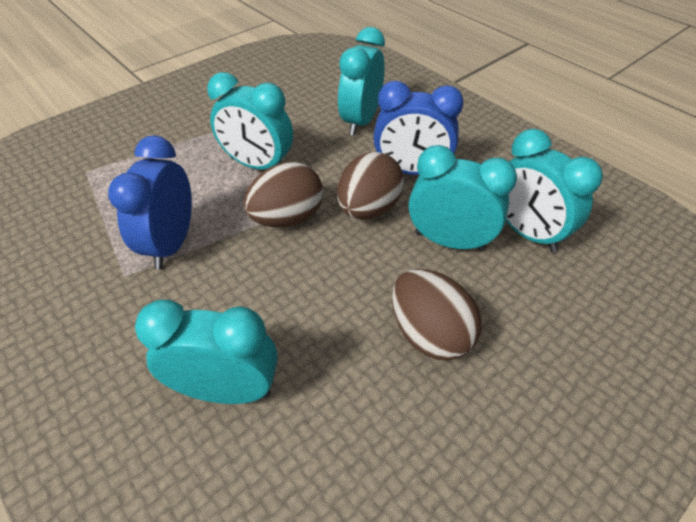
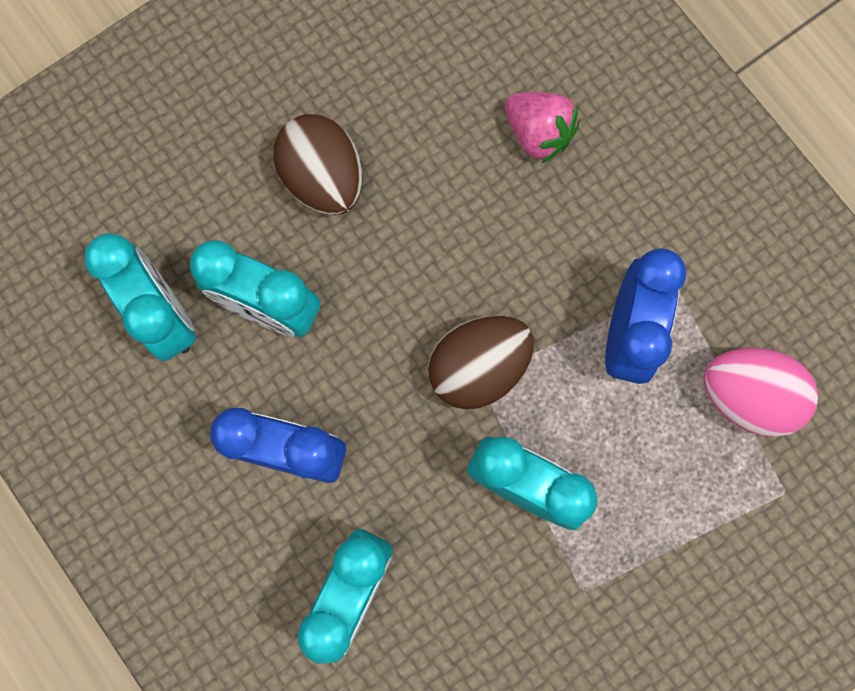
camera: 175 degrees left, 30 degrees up
(91, 215) = (747, 396): none -> pink egg
(226, 390) = (538, 134): turquoise clock -> pink strawberry
(368, 209) = (365, 375): brown egg -> none

